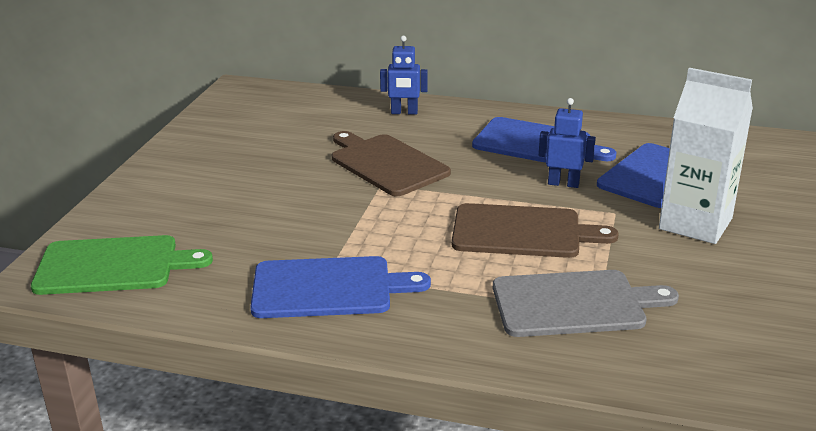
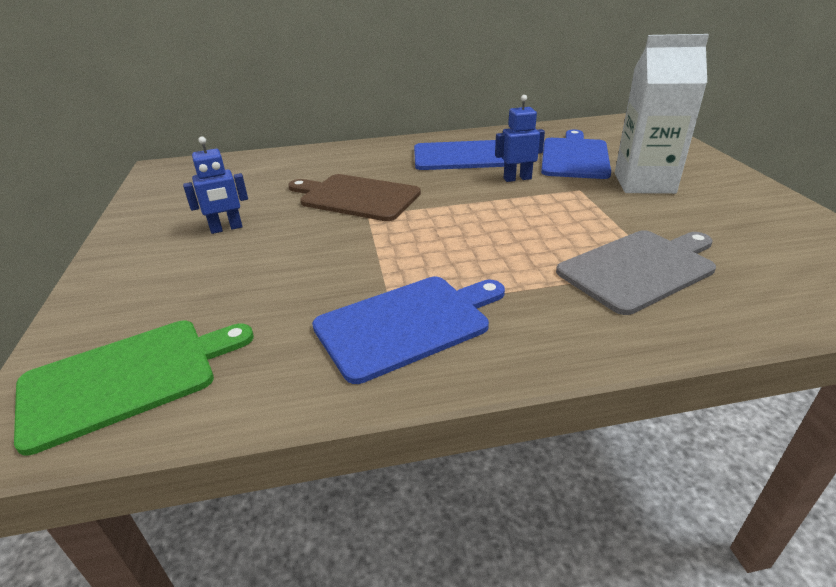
camera: 25 degrees left, 5 degrees up
(404, 112) = (334, 156): blue robot -> blue robot (226, 228)
(522, 232) = (528, 222): brown cutting board -> none

